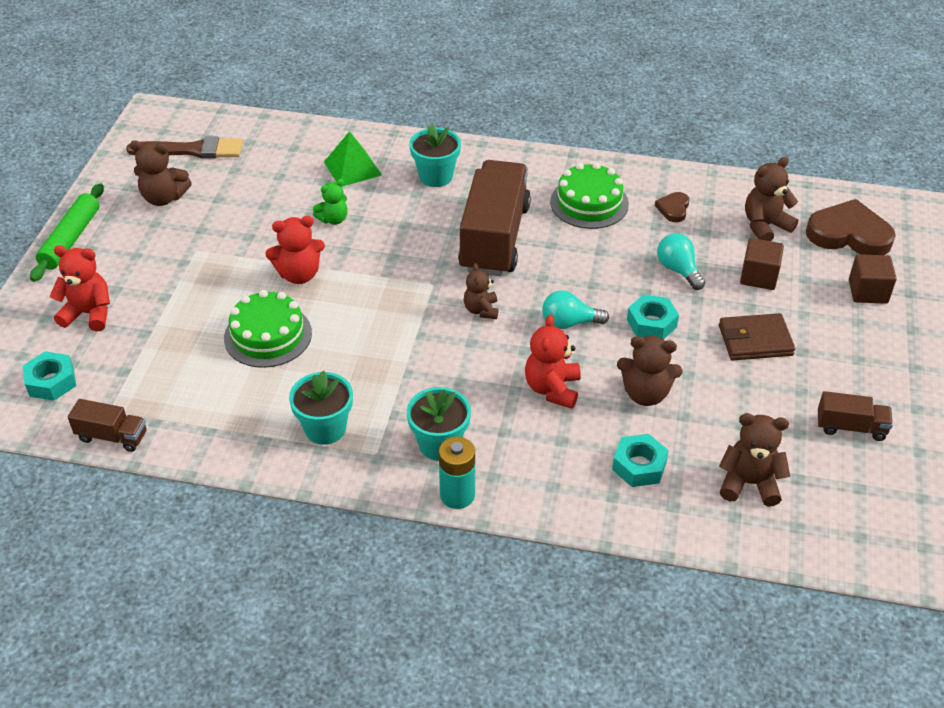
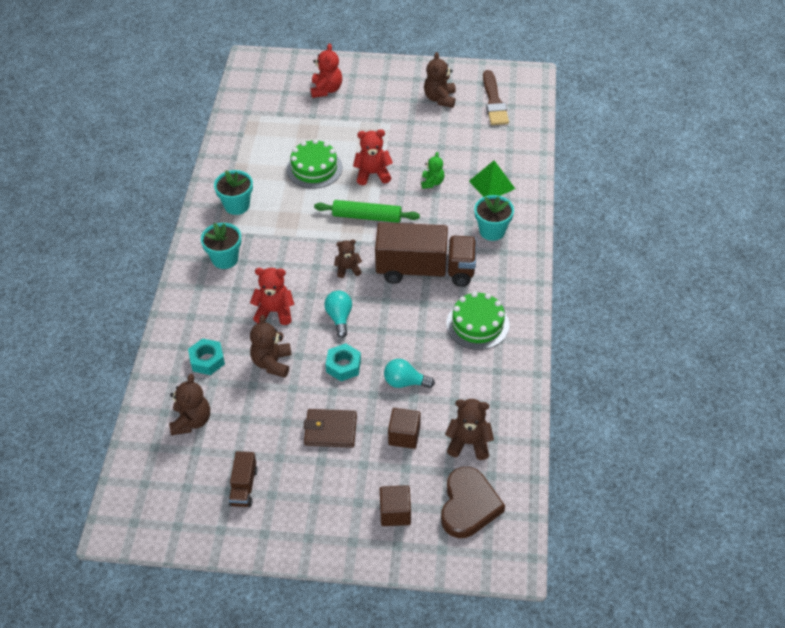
camera: 85 degrees right, 5 degrees up
(51, 381) = (270, 88): turquoise nut -> none
(71, 239) = (392, 68): green rolling pin -> green rolling pin (367, 216)
(112, 436) = (229, 120): brown truck -> none
(299, 274) = (372, 174): red teddy bear -> red teddy bear turned 105 degrees clockwise
(333, 219) = (432, 182): green teddy bear -> green teddy bear turned 135 degrees counterclockwise
(457, 495) = (184, 271): turquoise battery -> none
(673, 209) = (480, 379): brown heart -> none
(678, 270) = (405, 382): turquoise light bulb -> turquoise light bulb turned 135 degrees counterclockwise
(755, 340) = (330, 430): brown wallet -> brown wallet turned 75 degrees counterclockwise
(765, 226) = (469, 443): brown teddy bear -> brown teddy bear turned 45 degrees counterclockwise

